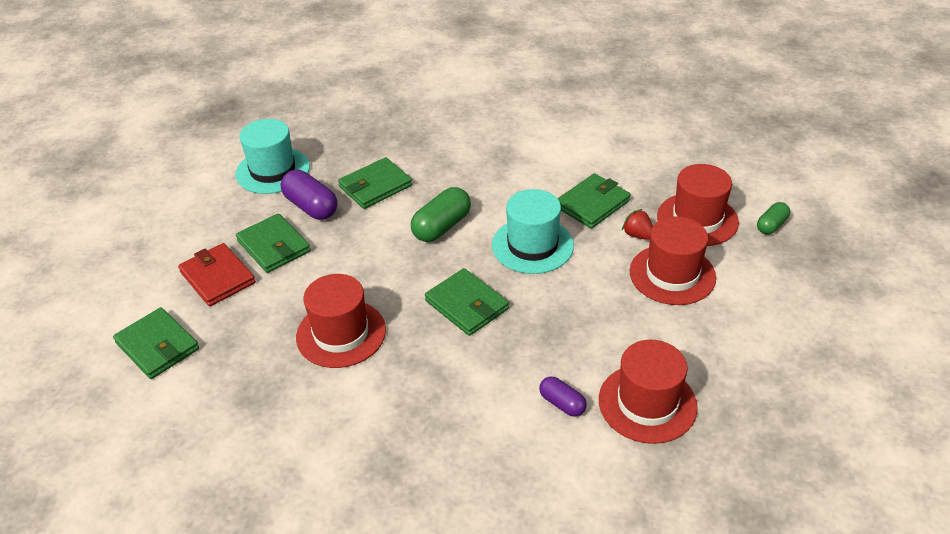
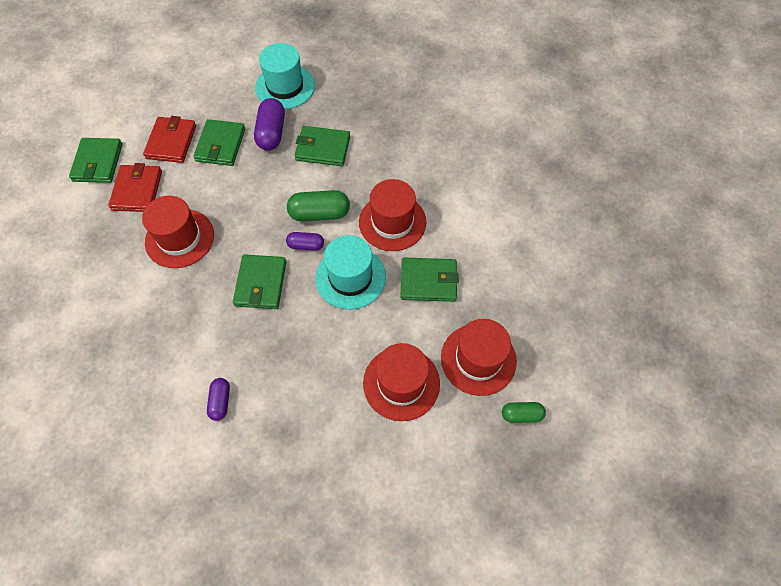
camera: 45 degrees right, 20 degrees up
(239, 334) = (137, 190): none -> red wallet
(464, 253) = (306, 245): none -> purple capsule
(637, 235) = (422, 333): red strawberry -> none
(647, 403) = (262, 452): red hat -> red hat (392, 222)

